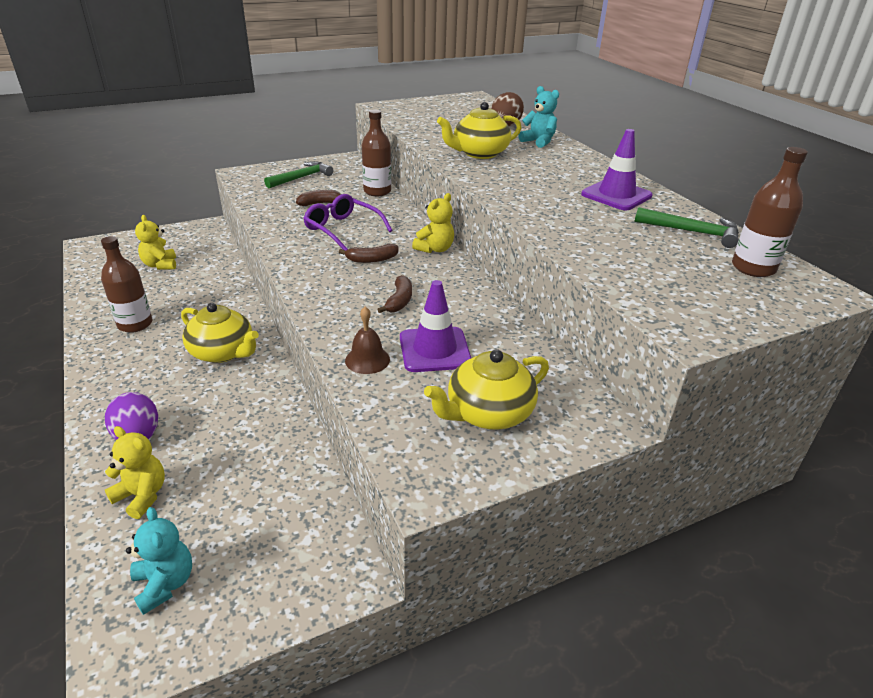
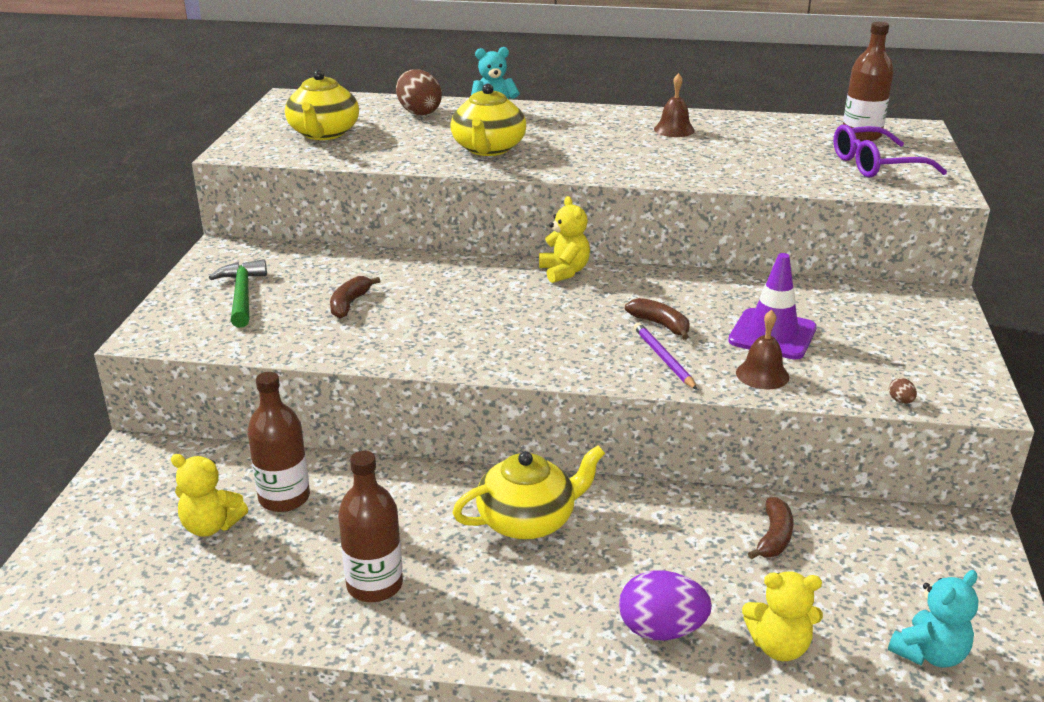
camera: 55 degrees left, 5 degrees down
(142, 495) = (779, 646): yellow teddy bear -> yellow teddy bear turned 150 degrees counterclockwise
(165, 584) = (929, 653): turquoise teddy bear -> turquoise teddy bear turned 135 degrees clockwise
(343, 229) = (448, 309): purple glasses -> purple glasses (876, 165)
(352, 314) = (663, 358): none -> purple pencil
(372, 259) = (549, 313): brown banana -> brown banana (774, 537)
(377, 191) = (364, 259): brown bottle -> brown bottle (284, 498)
(386, 438) = (900, 401): none -> brown egg
(488, 413) = (893, 341): yellow teapot -> yellow teapot (324, 133)
(616, 195) = (674, 129): purple traffic cone -> brown bell
(692, 232) = (780, 130): green hammer -> none

